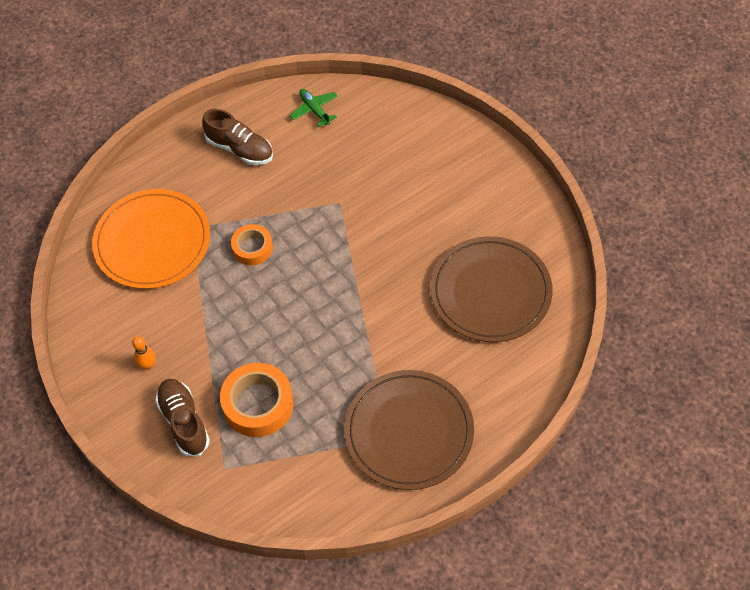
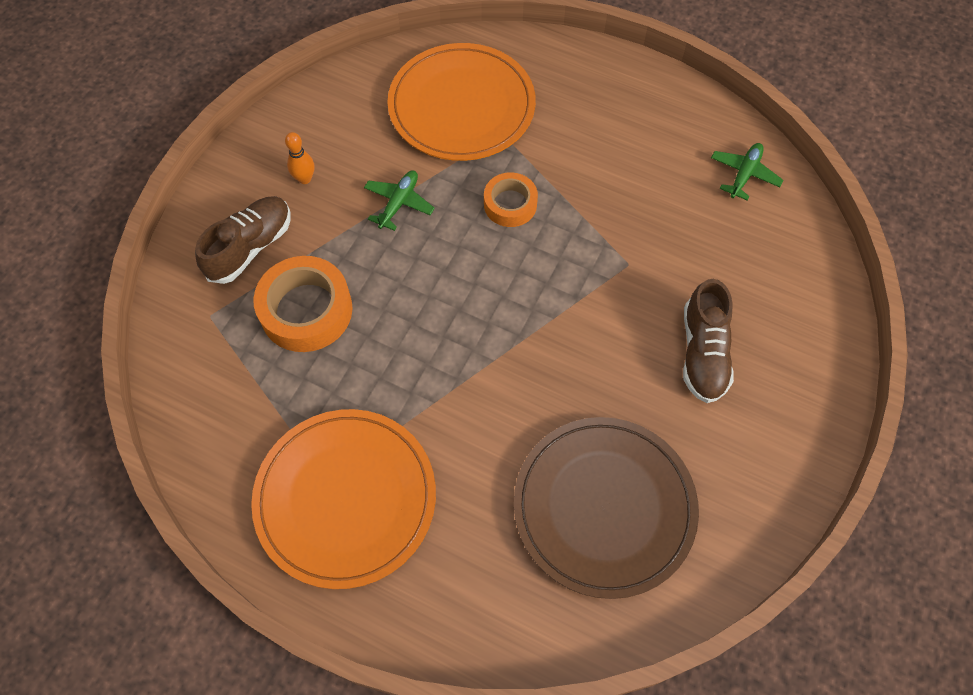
camera: 60 degrees right, 5 degrees up
(208, 314) = (399, 203): none -> green plane
(240, 149) = (636, 127): brown shoe -> brown shoe (703, 353)
(409, 431) = (345, 498): brown plate -> orange plate

